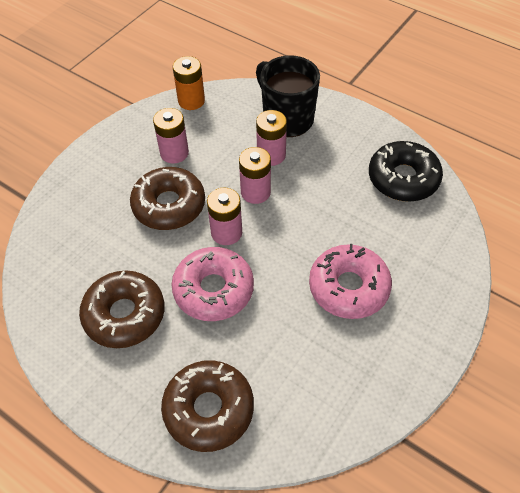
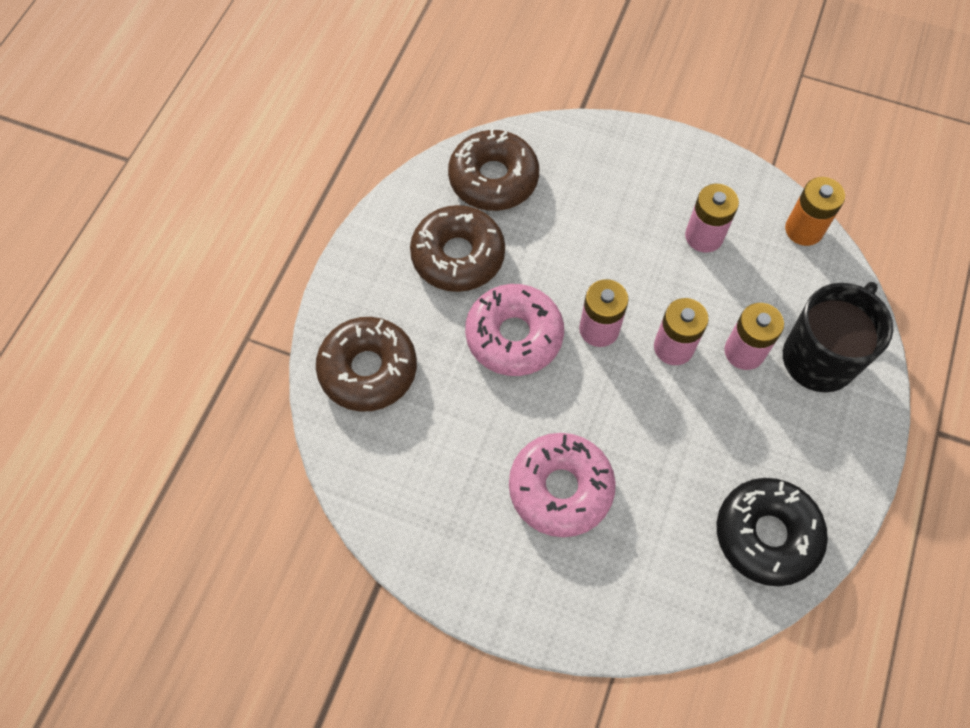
camera: 75 degrees right, 10 degrees up
(169, 205) = (619, 255): brown donut -> brown donut (493, 179)

